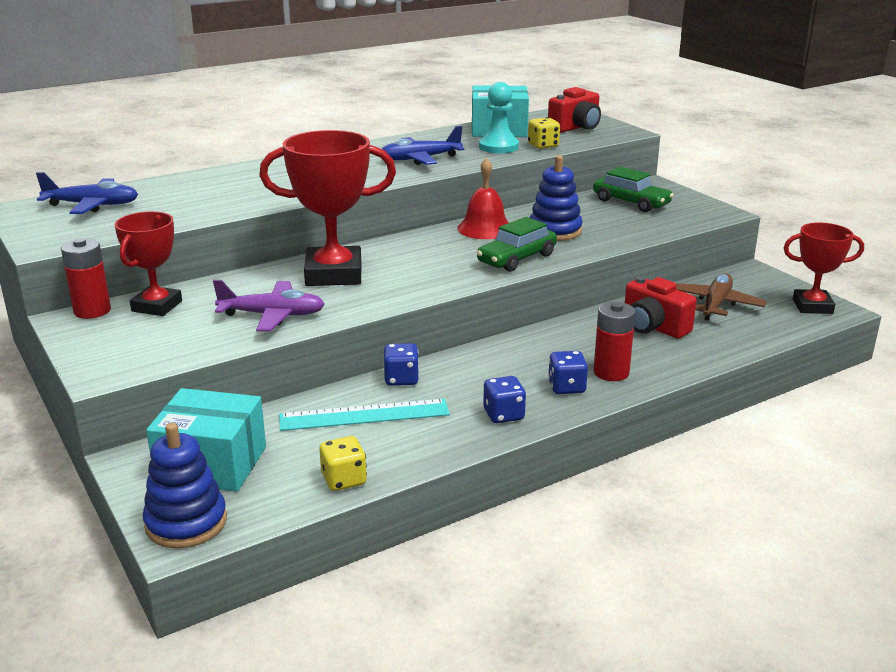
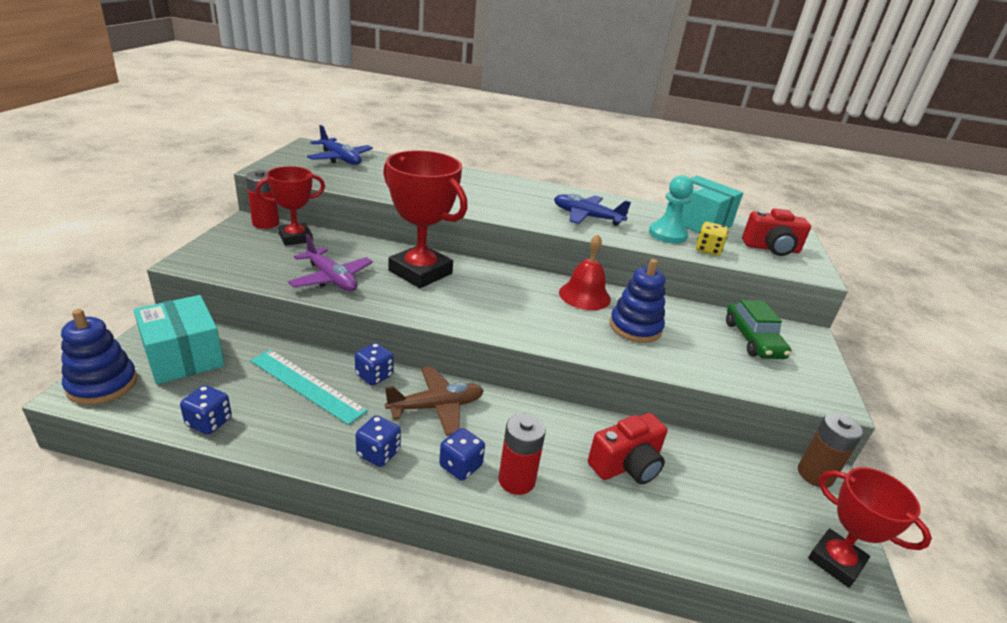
camera: 40 degrees right, 5 degrees up
(344, 480) = (209, 422): yellow dice -> blue dice
(516, 258) = (559, 332): green car -> none
(653, 327) = (627, 465): red camera -> red camera turned 120 degrees counterclockwise
(715, 305) = (725, 485): brown plane -> brown plane (436, 407)
(746, 273) = (815, 474): none -> brown battery

